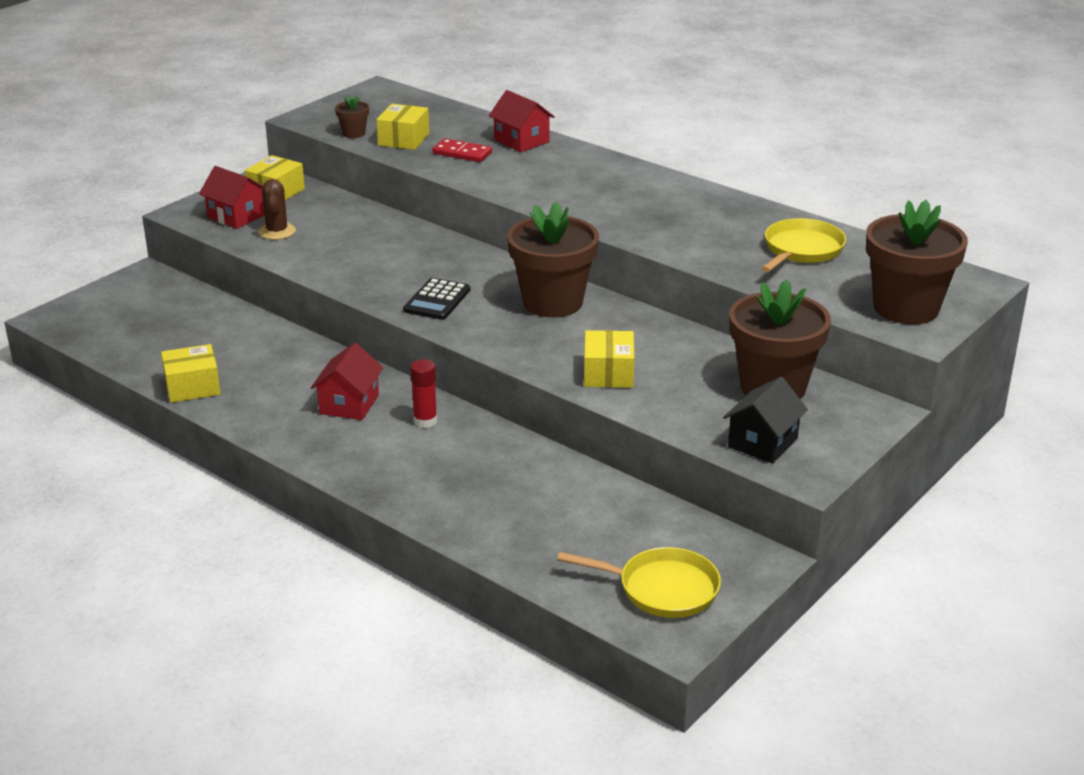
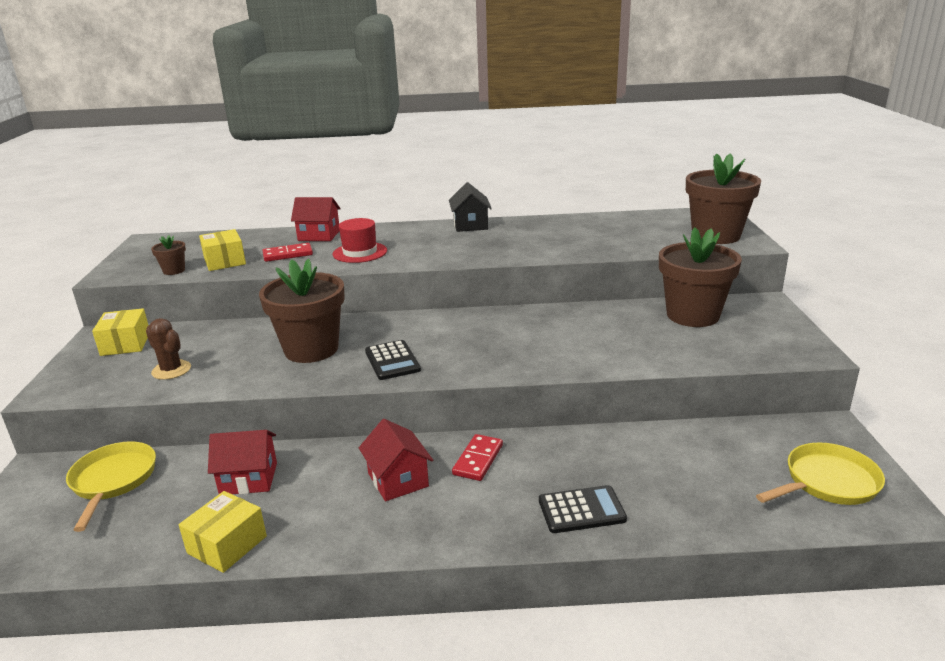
camera: 40 degrees left, 5 degrees down
(236, 216) = (111, 374): red house -> red house (248, 478)
(425, 421) = (478, 460): red glue stick -> red domino
(437, 495) = (581, 510): none -> black calculator
(523, 176) = (360, 252): none -> red hat
(552, 302) = (476, 327): brown flower pot -> brown flower pot (311, 349)
(608, 373) = (593, 352): yellow box -> none
(763, 442) = (754, 347): black house -> black house (470, 225)
(801, 250) = (605, 230): yellow pan -> yellow pan (113, 481)

